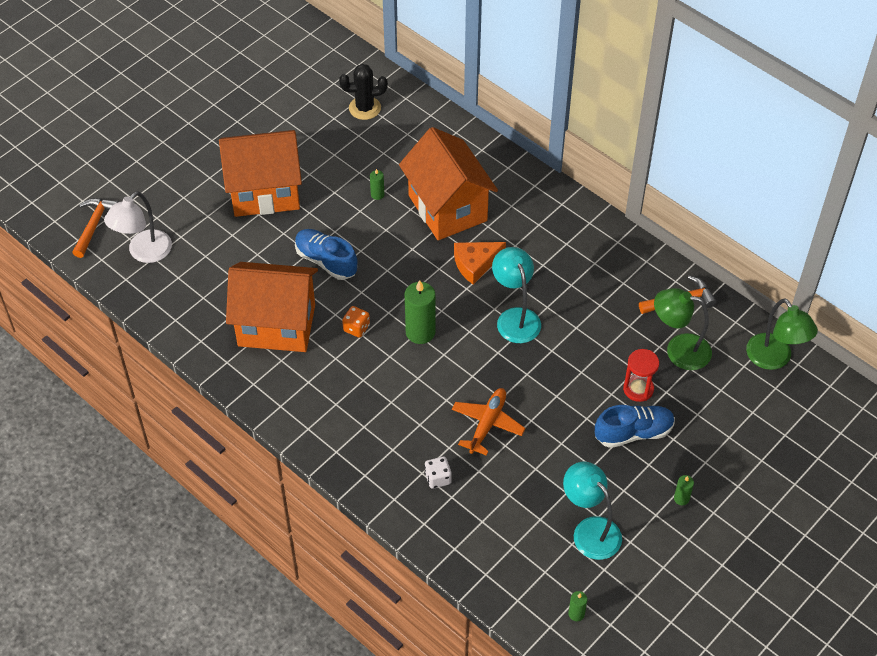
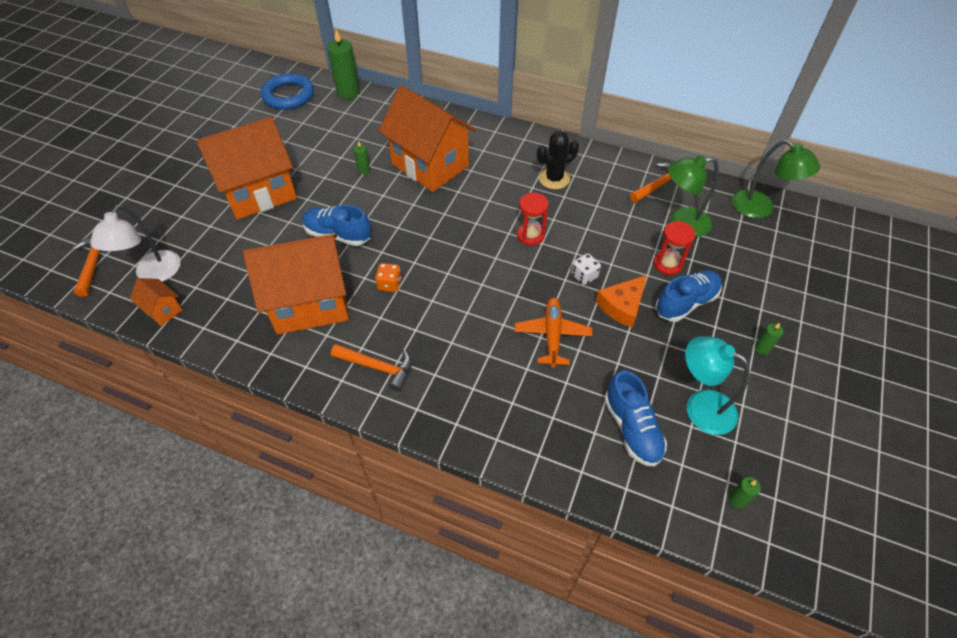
camera: 20 degrees left, 0 degrees up
(144, 292) = (163, 310): none -> orange house
(316, 404) = (377, 367): none -> orange hammer
(330, 78) = (288, 95): none -> blue ring
(365, 108) = (326, 110): black cactus -> black cactus (554, 179)
(420, 332) = (451, 271): green candle -> green candle (348, 92)
(438, 478) = (530, 403): white dice -> white dice (584, 276)
(475, 264) = (474, 202): orange cheese -> orange cheese (622, 305)
(515, 317) = (530, 235): turquoise lamp -> red hourglass
(517, 528) = (632, 428): none -> blue shoe

